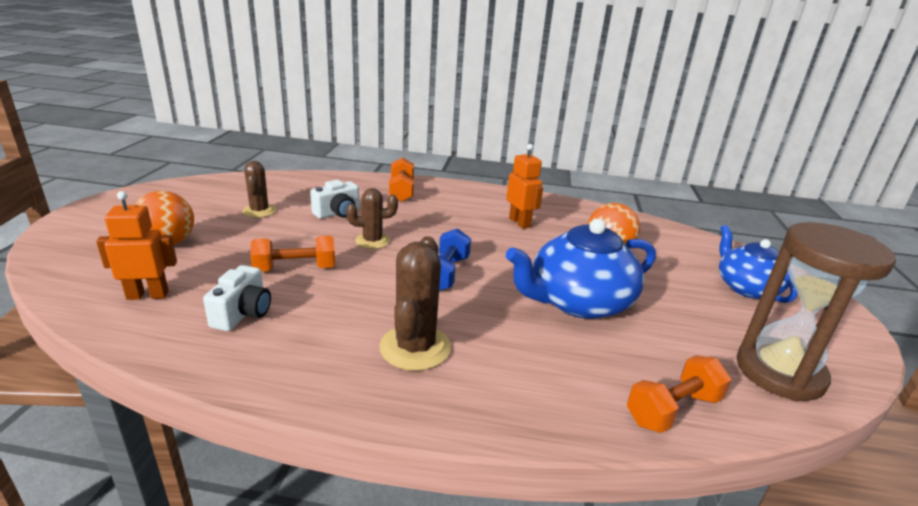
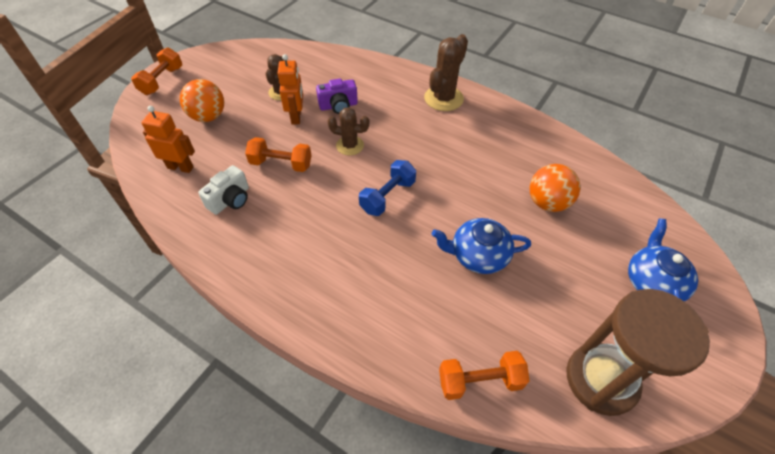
camera: 25 degrees right, 25 degrees up
(338, 213) = (338, 106): white camera -> purple camera
(401, 191) = (403, 87): orange dumbbell -> orange dumbbell (162, 81)
(415, 347) = (327, 264): brown cactus -> brown cactus (443, 98)
(519, 222) = (487, 149): orange robot -> orange robot (296, 117)
(578, 302) = (478, 255): blue teapot -> blue teapot, size x0.66

